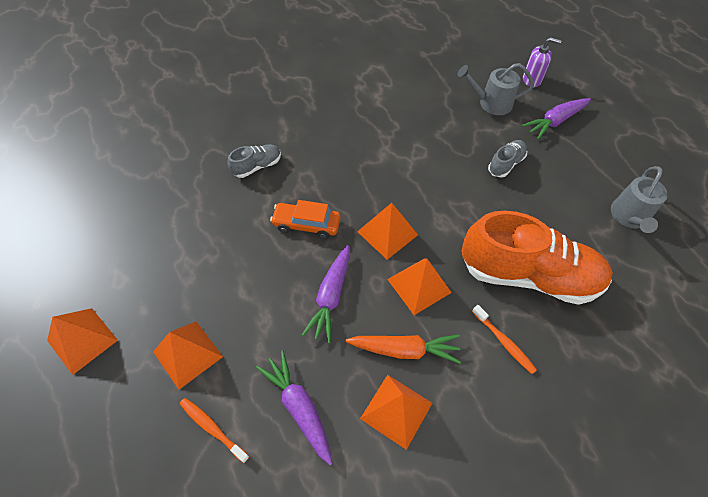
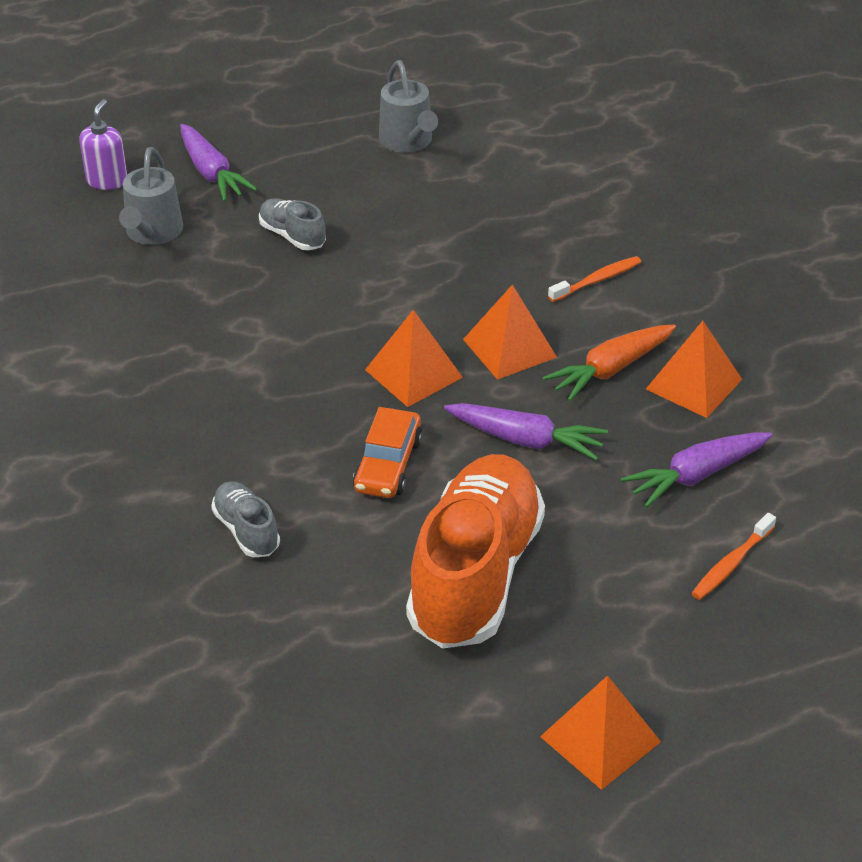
camera: 85 degrees left, 15 degrees down
(187, 354) = (621, 600): orange pyramid -> none
(405, 350) = (610, 370): orange carrot -> orange carrot turned 135 degrees counterclockwise
(528, 275) = (497, 244): orange shoe -> orange shoe (475, 575)
(629, 217) = (408, 141): grey watering can -> grey watering can turned 45 degrees clockwise

